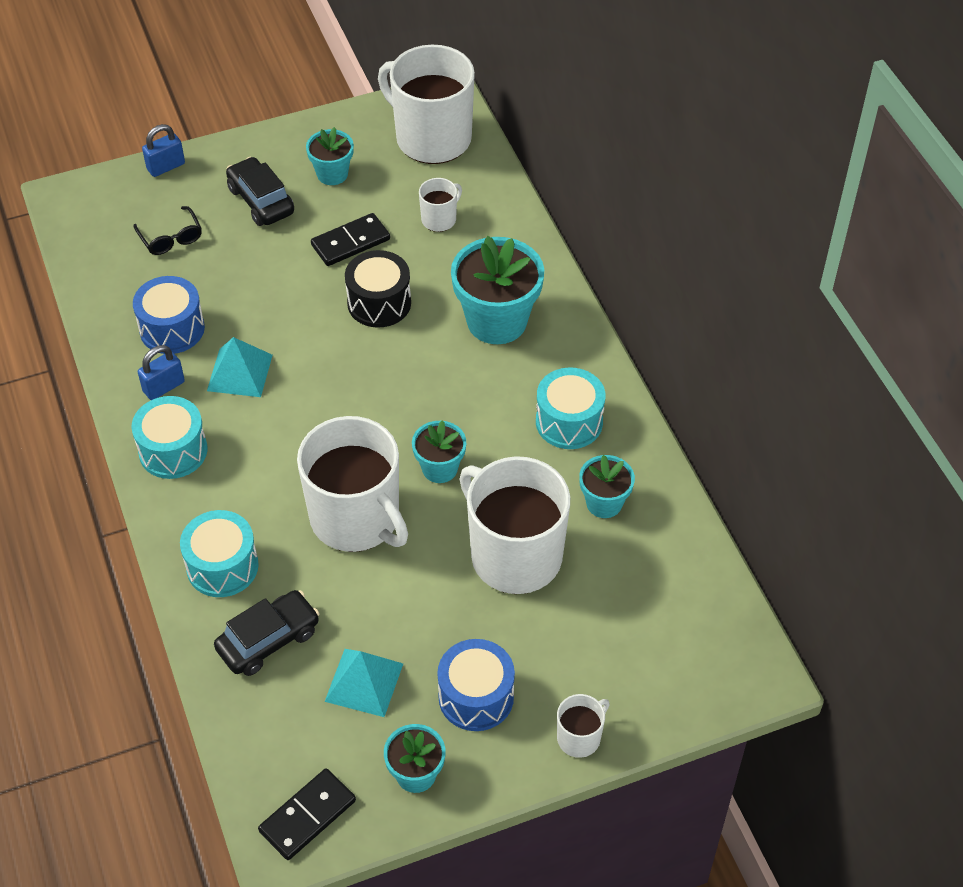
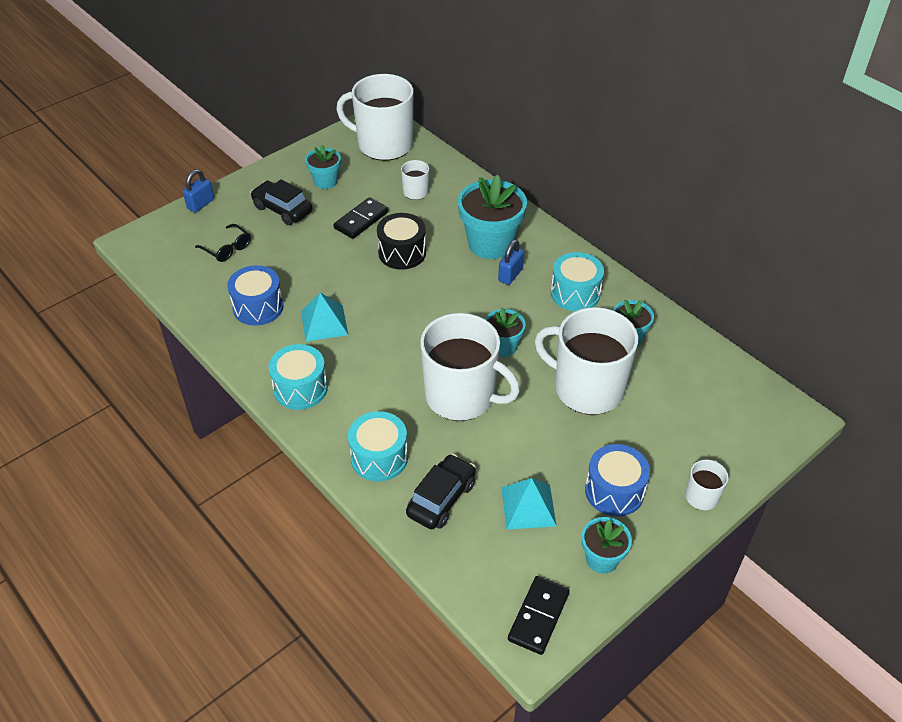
camera: 20 degrees left, 5 degrees down
(164, 387) = (271, 347): blue padlock -> blue padlock (510, 275)

